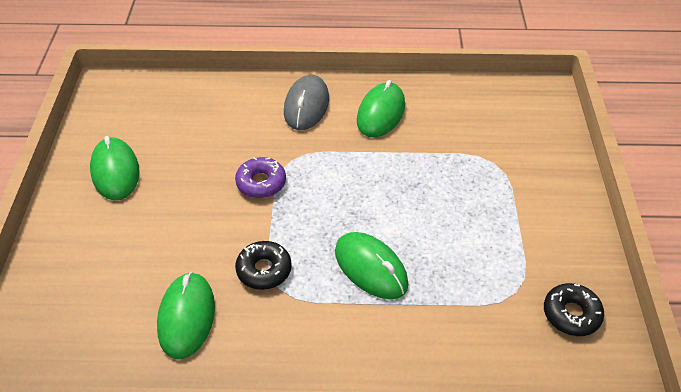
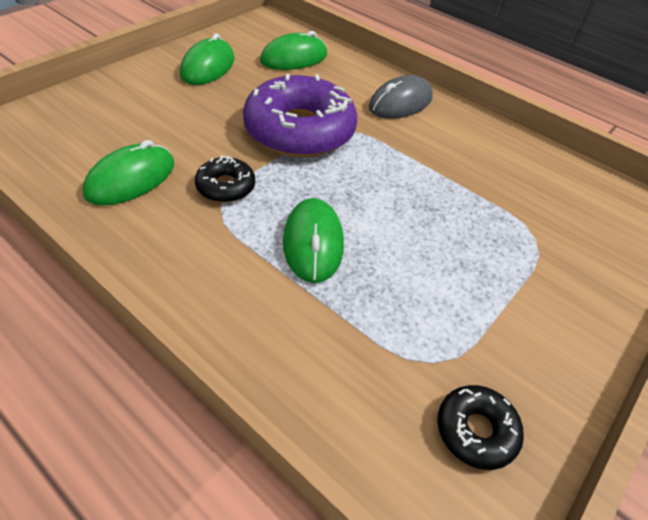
camera: 35 degrees right, 0 degrees up
(261, 183) = (299, 130): purple donut -> purple donut, size x2.16
(381, 113) = (461, 141): green mouse -> green mouse (294, 58)

